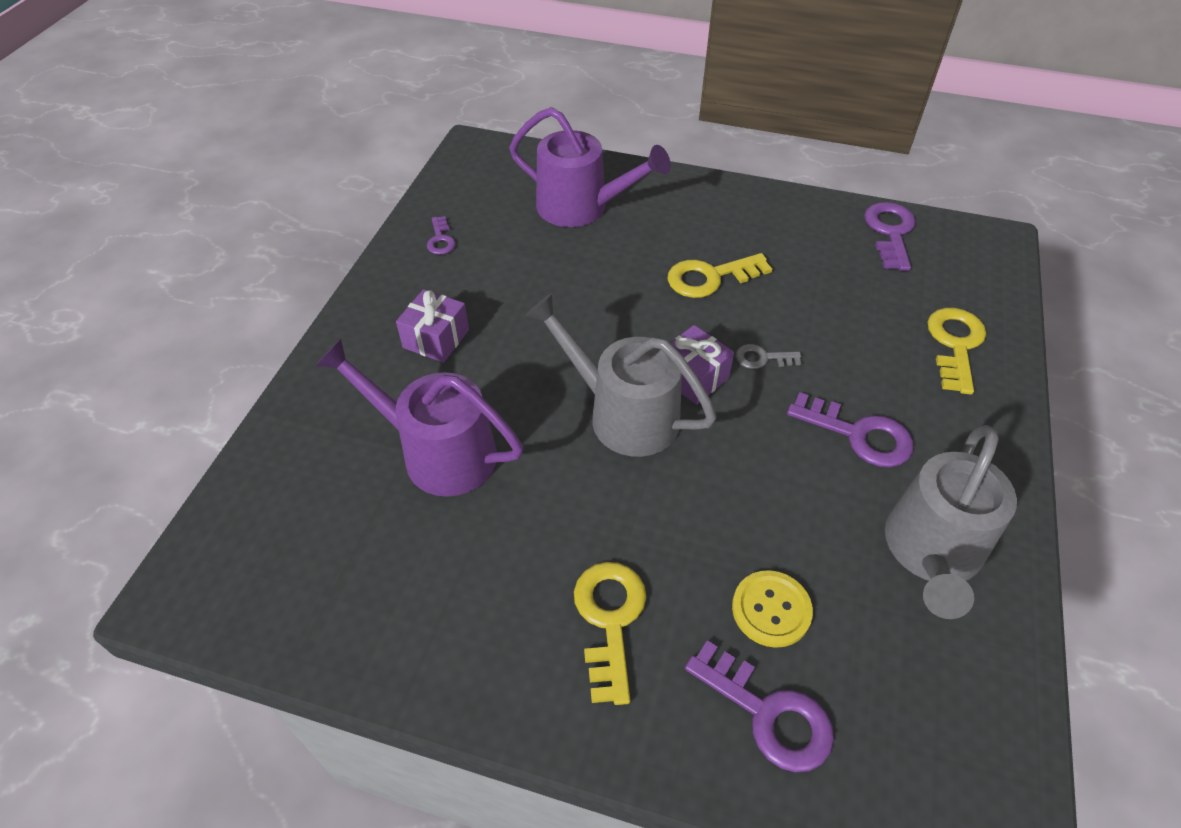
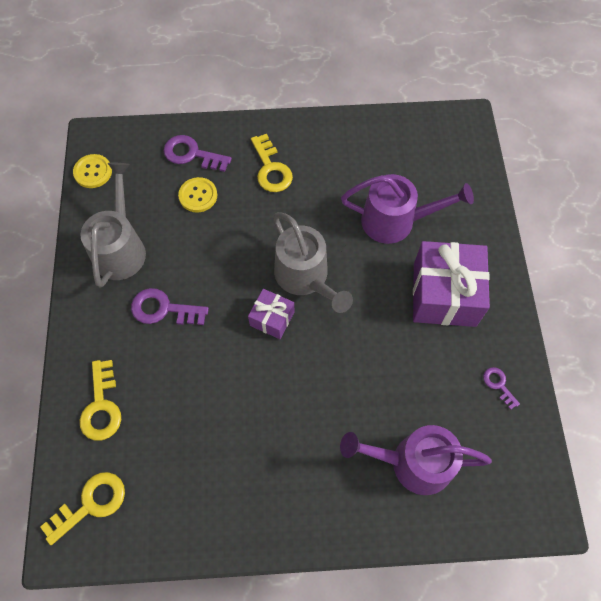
camera: 160 degrees right, 15 degrees up
(436, 338) = (444, 294): purple gift -> purple gift, size x1.93
(622, 414) = (306, 278): grey watering can -> grey watering can turned 45 degrees clockwise
(710, 277) = (285, 415): yellow key -> yellow key (91, 504)
(762, 358) = (231, 349): grey key -> none
(890, 232) = (151, 524): purple key -> none
(1000, 744) = (93, 172): none -> yellow button

